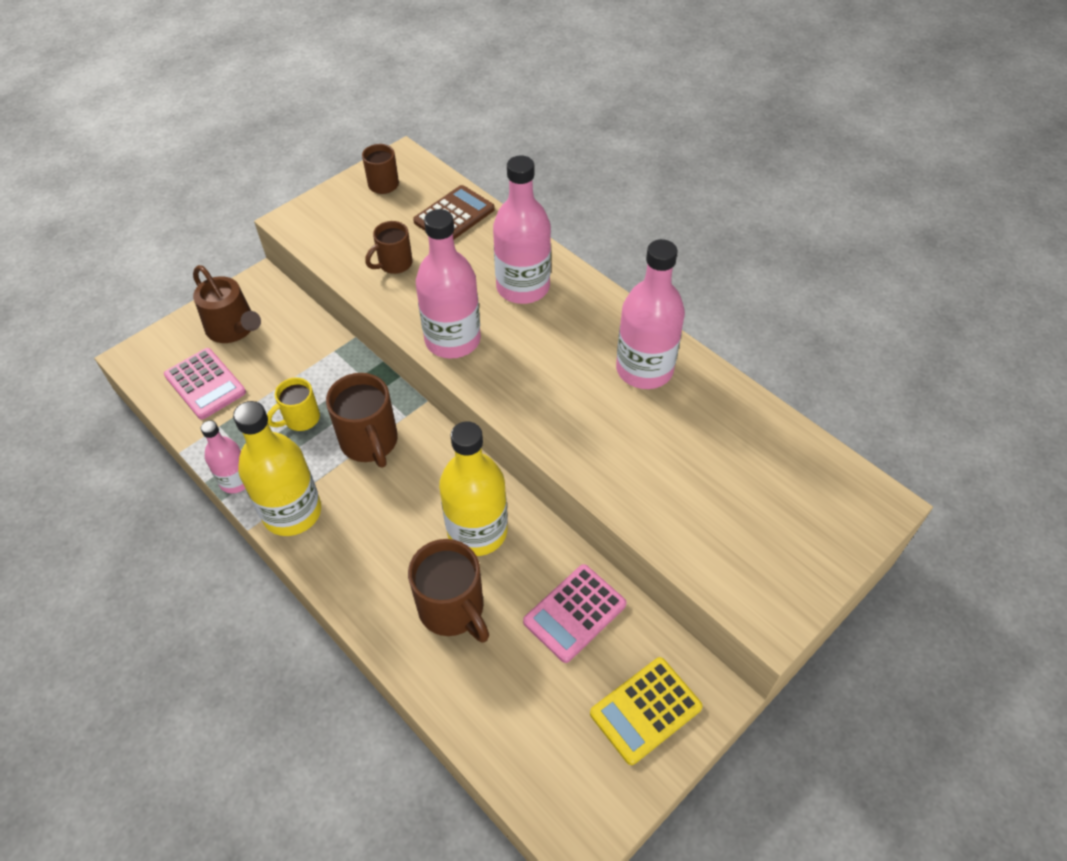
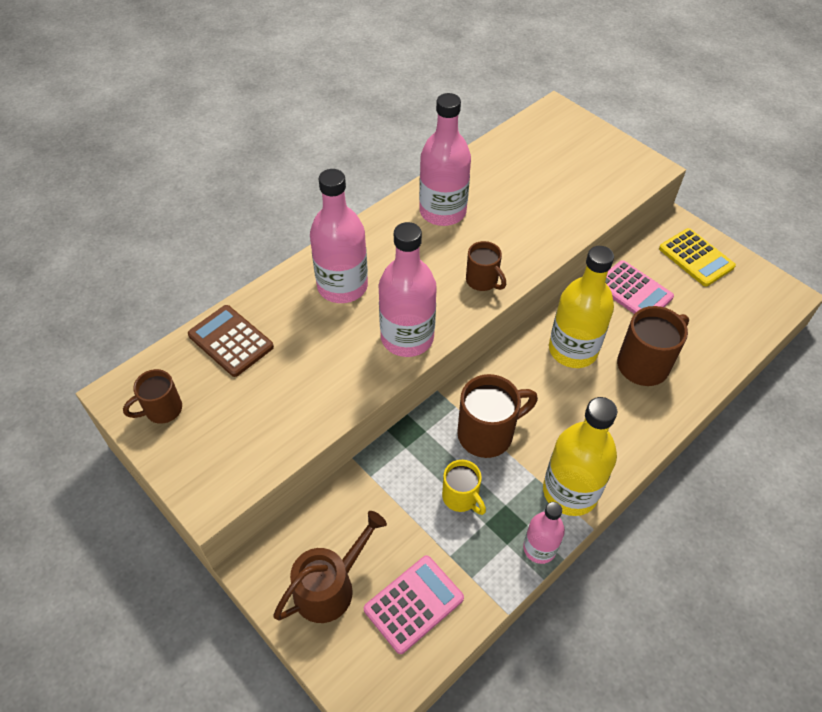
camera: 90 degrees left, 0 degrees up
(394, 264) = (298, 390): brown mug -> brown mug (482, 281)

